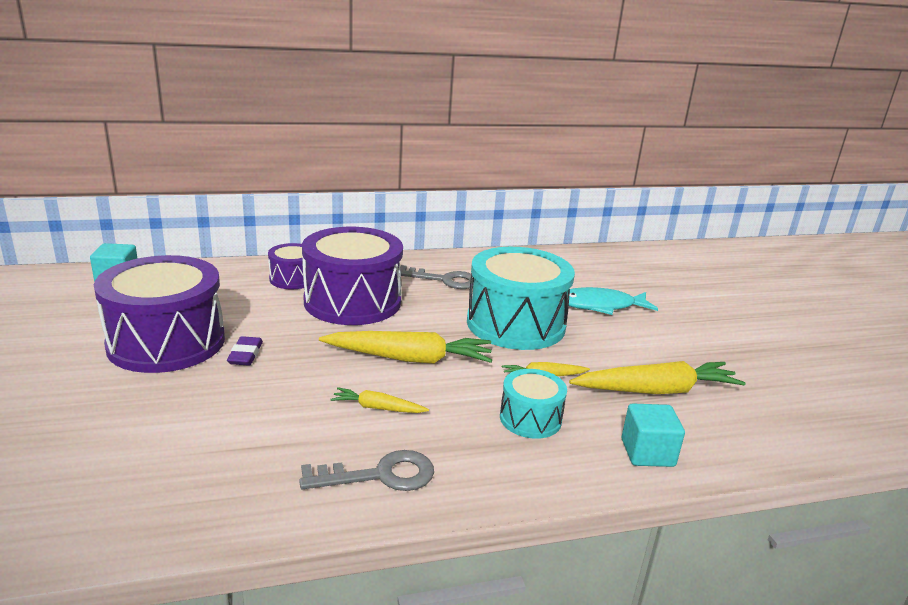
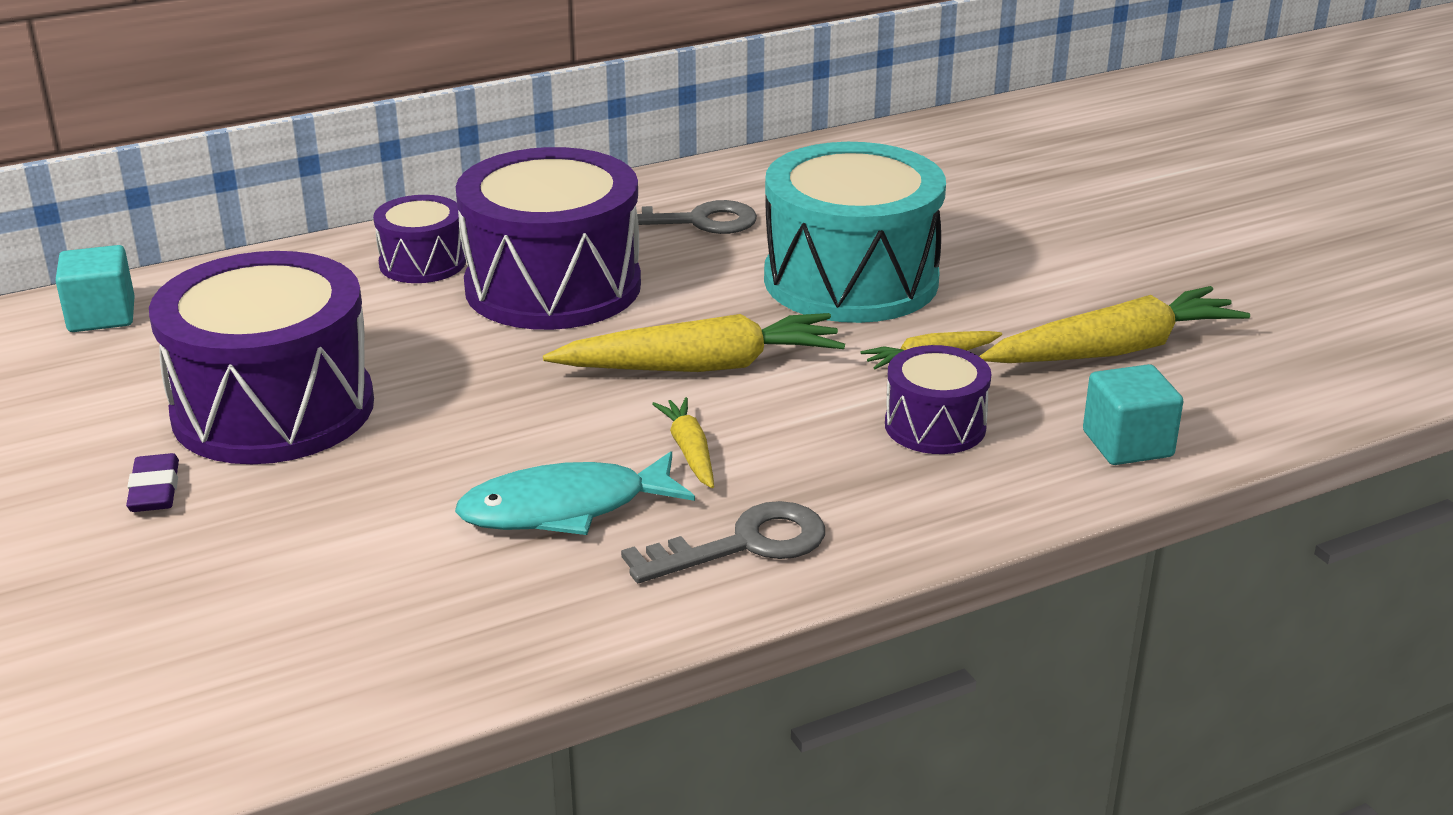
camera: 10 degrees left, 5 degrees up
(245, 355) = (423, 406): purple eraser -> purple eraser (155, 490)
(377, 408) = (689, 451): yellow carrot -> yellow carrot turned 75 degrees clockwise
(530, 419) = (935, 426): turquoise drum -> purple drum
(600, 306) = (979, 225): turquoise fish -> turquoise fish (565, 508)

